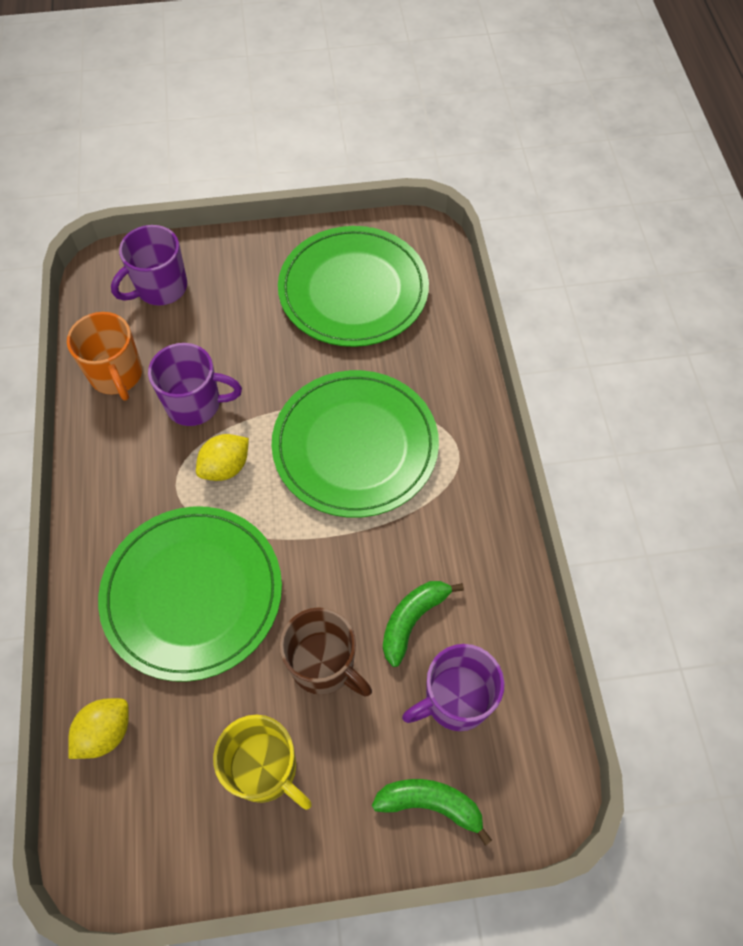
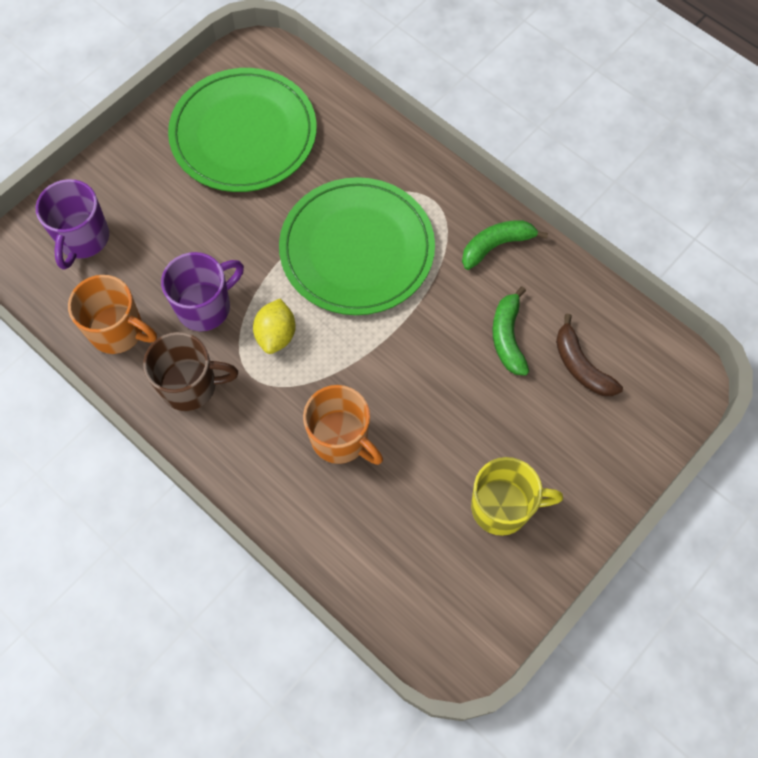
camera: 40 degrees left, 5 degrees up
(105, 732) = (373, 576): yellow lemon -> none
(192, 593) = (341, 439): green plate -> orange mug
(324, 665) = (477, 412): brown mug -> brown mug (190, 386)
(430, 804) = (623, 441): green banana -> green banana (496, 246)
(455, 700) = (581, 365): purple mug -> brown banana

